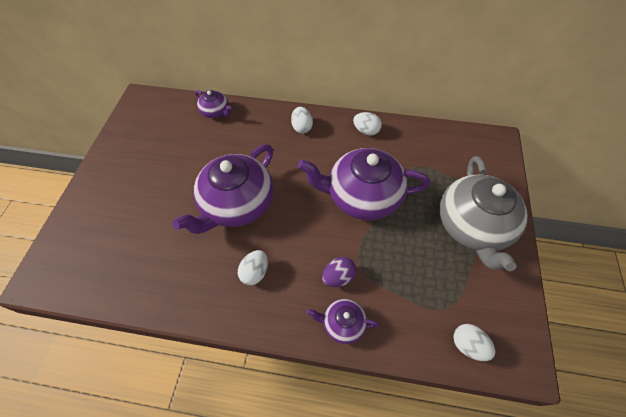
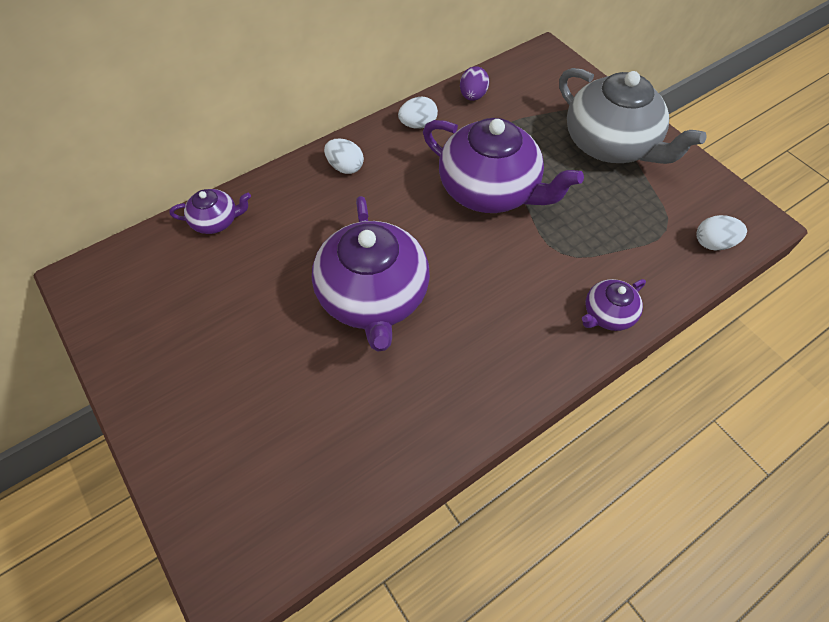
camera: 45 degrees left, 0 degrees up
(255, 272) = (477, 343): white egg -> none
(338, 277) = (556, 279): purple egg -> purple egg (473, 96)
(362, 196) = (490, 190): purple teapot -> purple teapot turned 105 degrees counterclockwise

